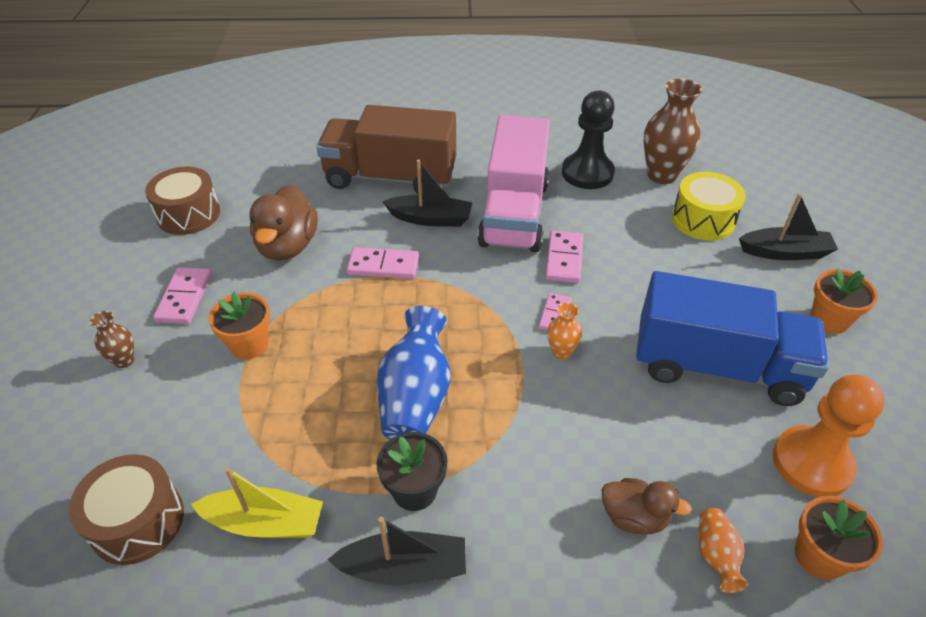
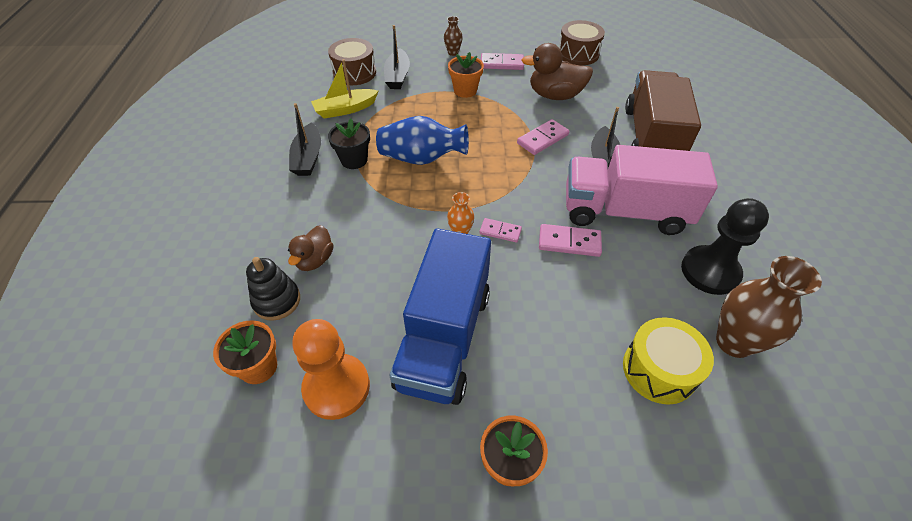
camera: 90 degrees right, 5 degrees up
(265, 522) = (345, 109): yellow boat -> yellow boat turned 60 degrees clockwise
(383, 266) = (543, 139): pink domino -> pink domino turned 45 degrees clockwise
(716, 556) = (277, 301): orange vase -> black stacking toy
(784, 252) = (619, 448): black boat -> black boat (397, 76)

